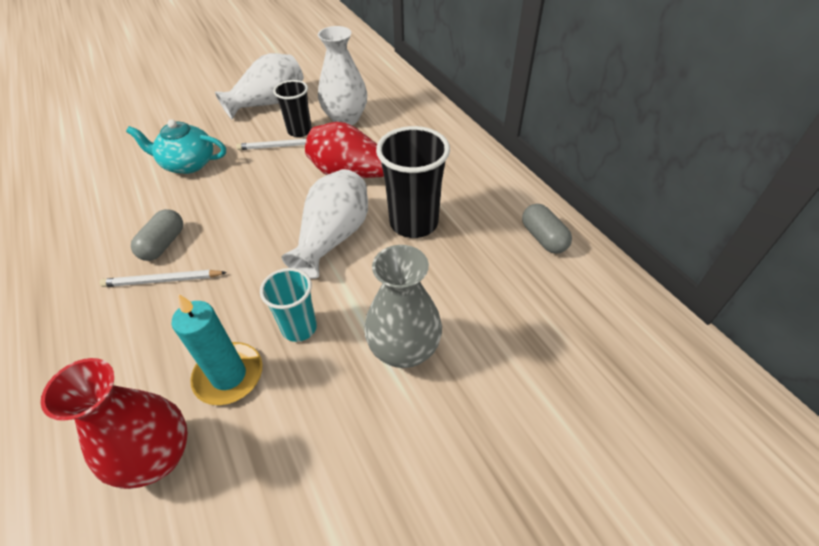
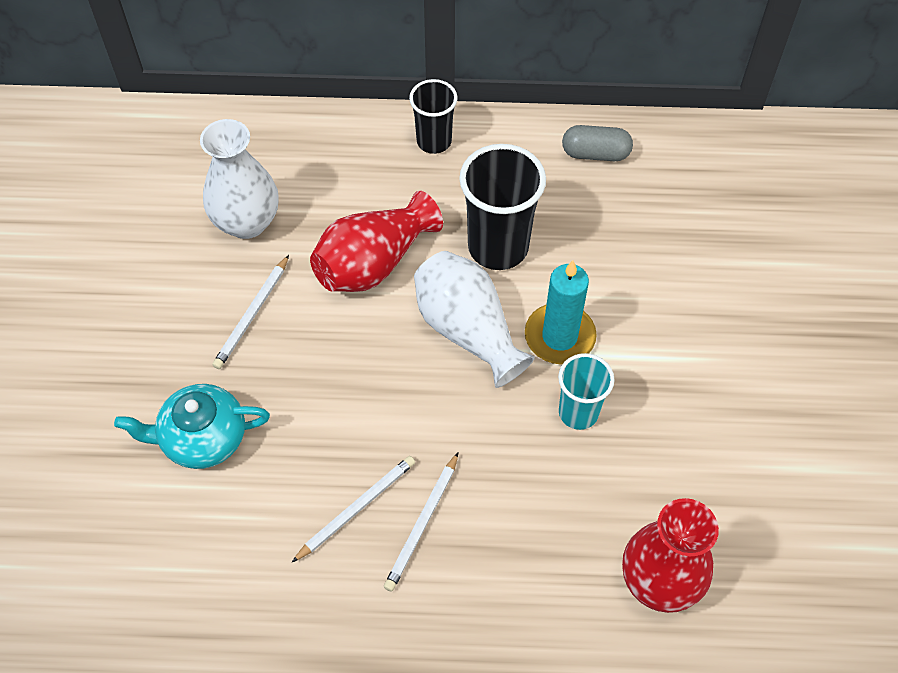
camera: 60 degrees left, 10 degrees up
(163, 244) = (356, 508): grey capsule -> white pencil
(188, 164) = (202, 438): turquoise teapot -> turquoise teapot turned 45 degrees clockwise
(229, 375) = (601, 495): turquoise candle -> turquoise candle (559, 336)
(269, 103) = (129, 293): white vase -> none
(299, 131) = (232, 283): black cup -> black cup (434, 141)
(404, 350) = (658, 337): grey vase -> none

